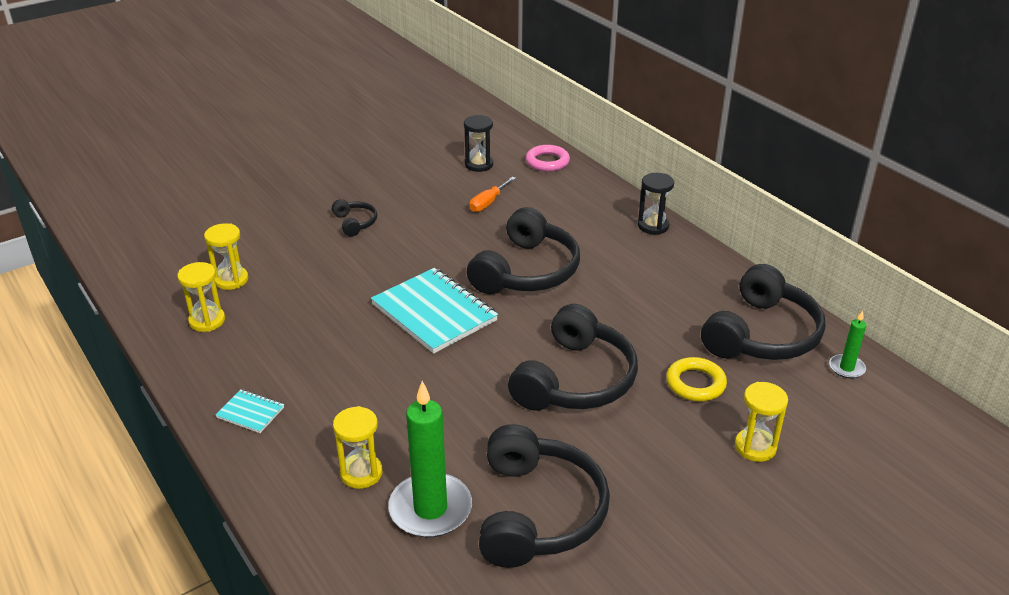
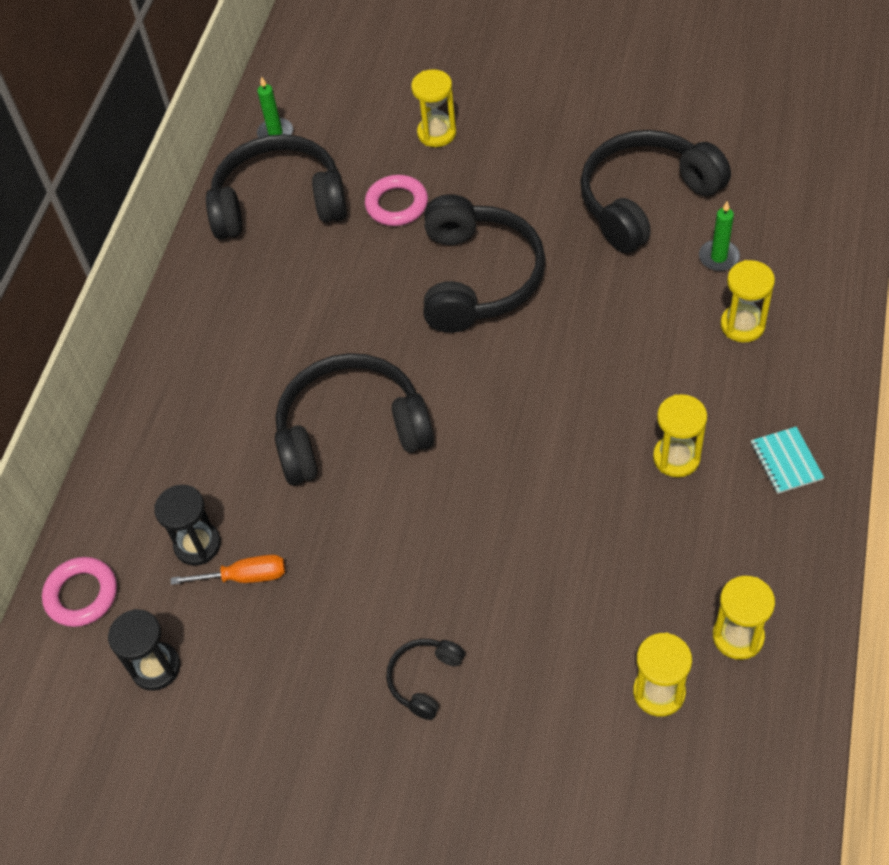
camera: 125 degrees left, 20 degrees up
(325, 371) = (676, 457): none -> yellow hourglass
(430, 509) = (718, 257): green candle -> green candle, size x0.50
(434, 313) = (502, 450): turquoise notebook -> none
(575, 380) = (478, 278): black headphones -> black headphones turned 105 degrees clockwise
(653, 226) = (154, 387): black hourglass -> black hourglass (197, 545)
(695, 383) = (397, 204): yellow ring -> pink ring

